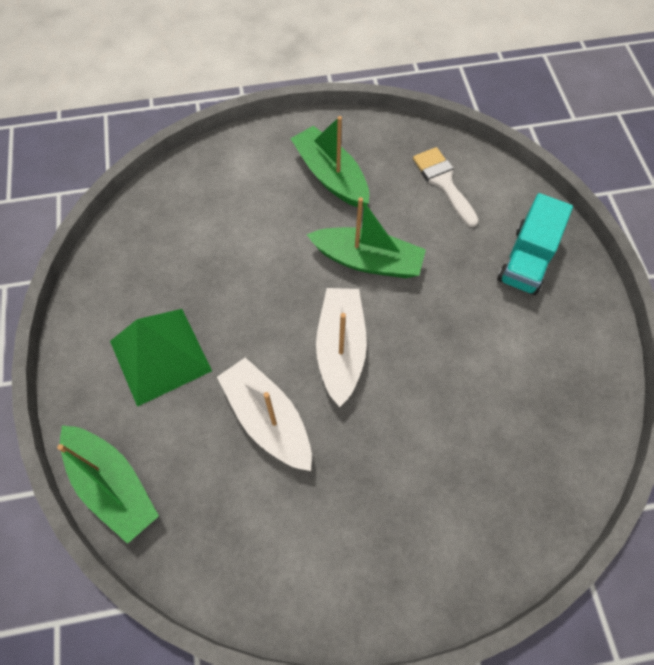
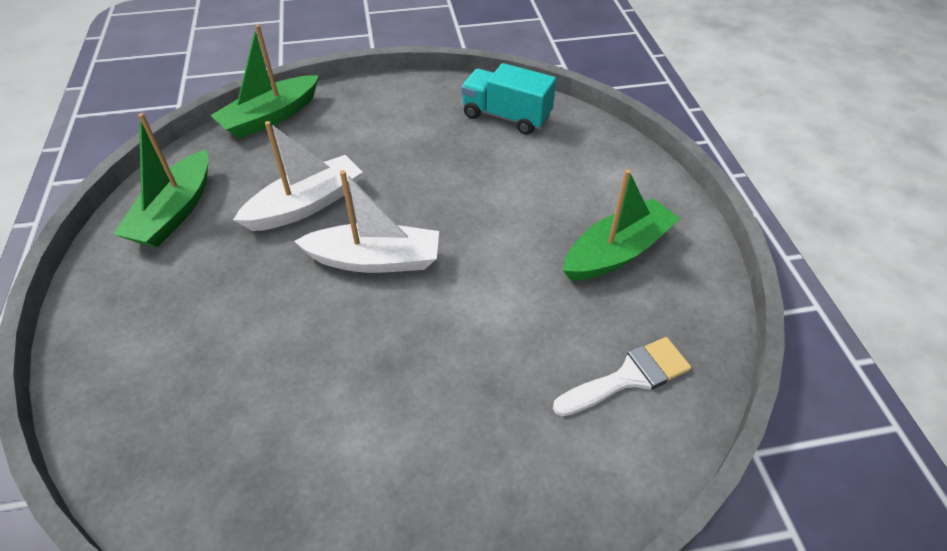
camera: 90 degrees right, 15 degrees down
(160, 355) = (384, 133): green pyramid -> none
(367, 260) = (491, 286): green boat -> green boat (175, 212)
(526, 260) = (497, 479): turquoise truck -> turquoise truck (506, 116)

